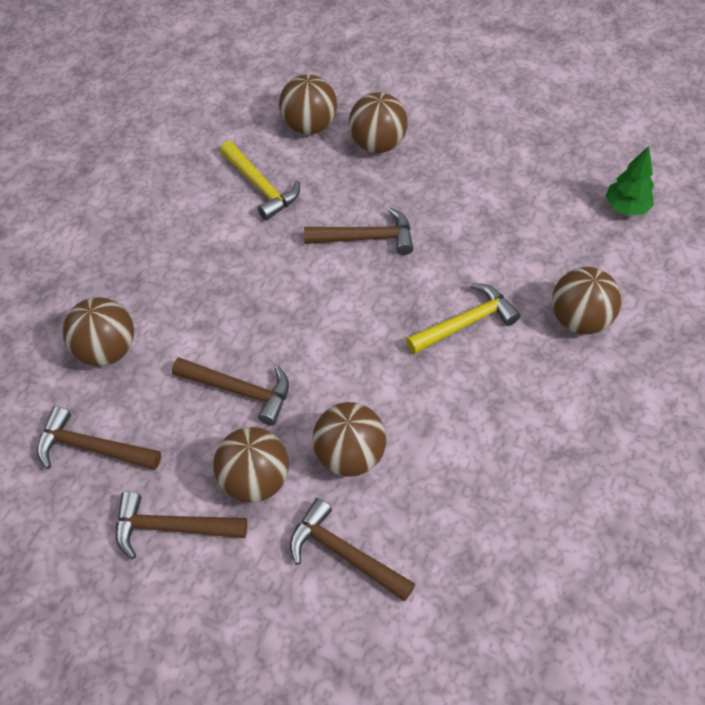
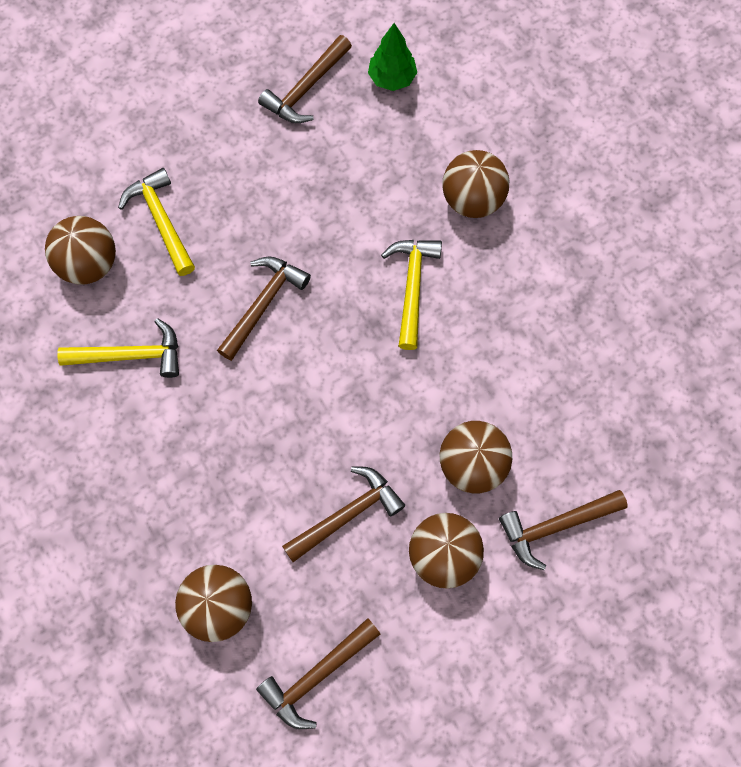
camera: 55 degrees left, 15 degrees up
(171, 528) = (442, 650): brown hammer -> brown hammer (306, 89)
(377, 144) = (161, 220): brown ball -> yellow hammer

